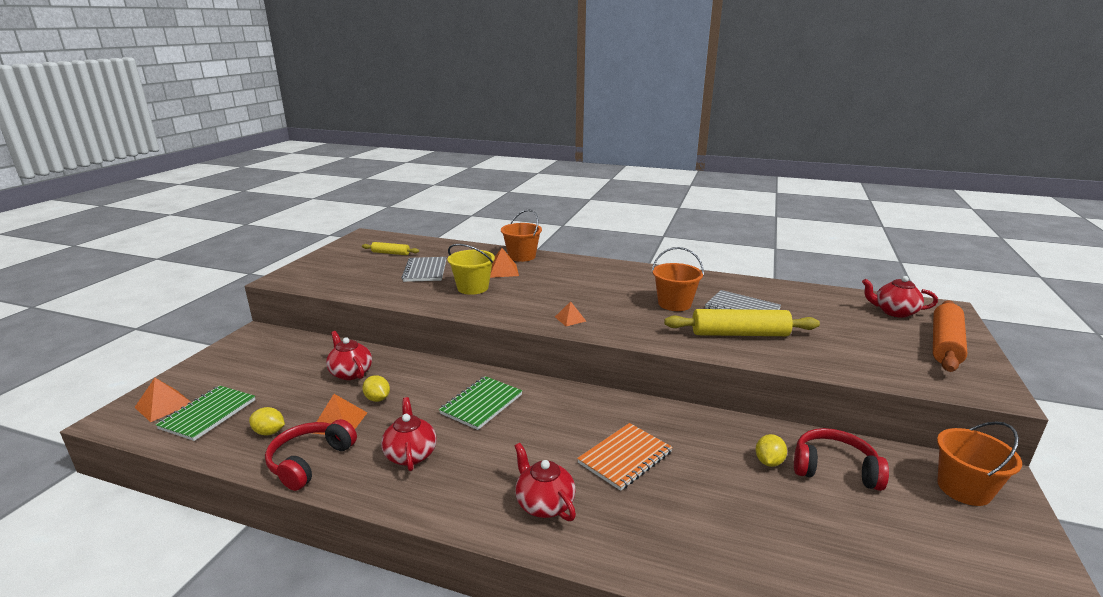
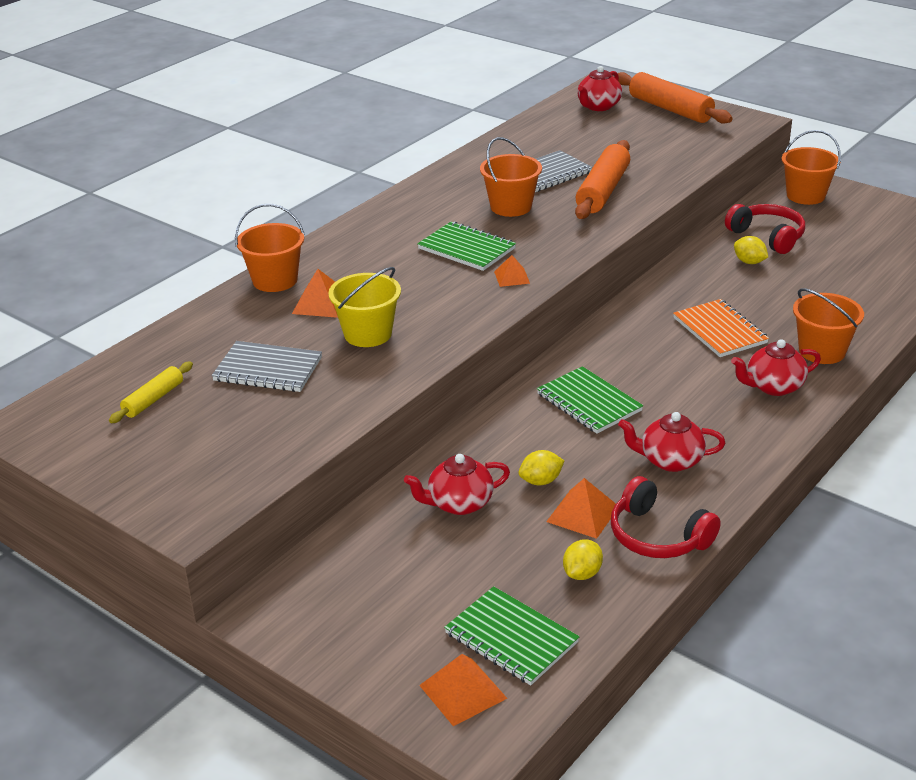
camera: 70 degrees left, 10 degrees up
(599, 298) = (466, 249): none -> green notebook
(628, 534) = (822, 351): none -> orange bucket
(739, 334) = (602, 191): yellow rolling pin -> orange rolling pin
(834, 469) = (767, 236): red headphones -> red headphones turned 105 degrees clockwise

